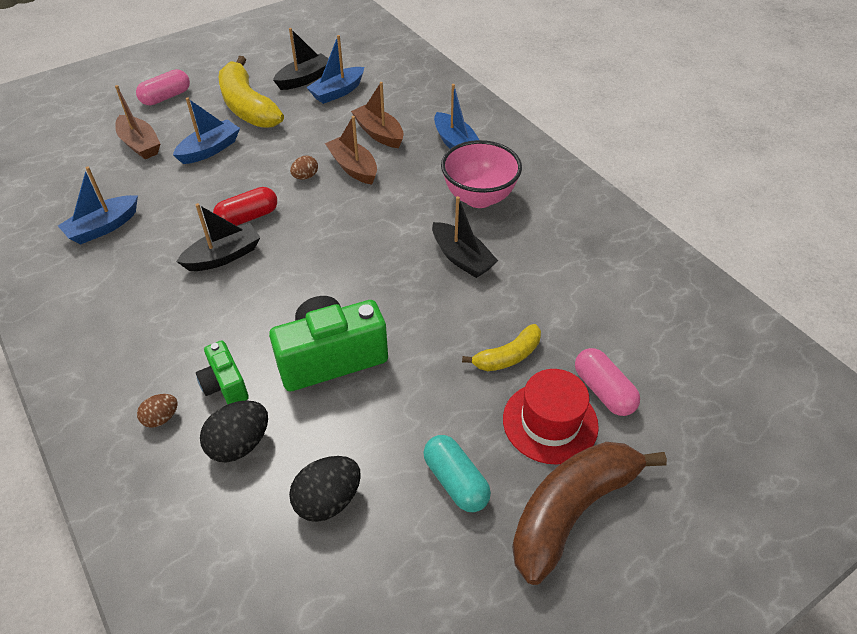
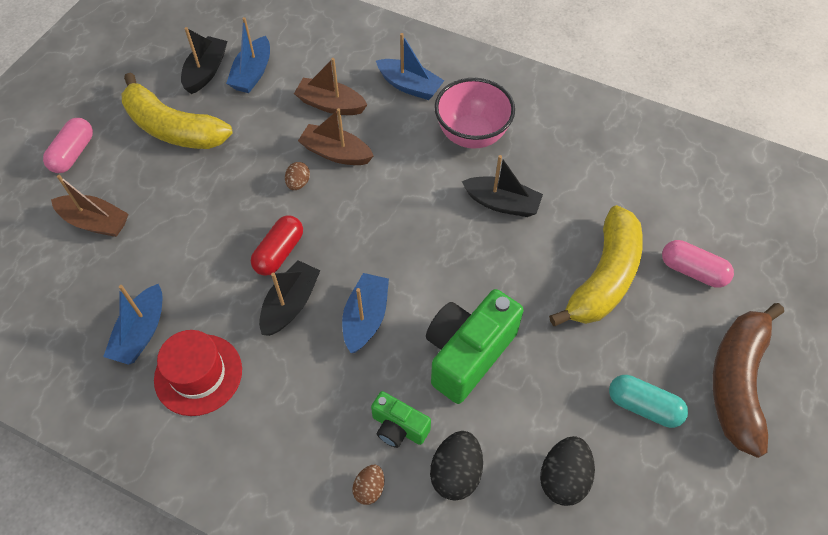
camera: 30 degrees left, 10 degrees up
(210, 149) = (176, 195): blue boat -> blue boat (366, 318)
(507, 356) = (604, 278): yellow banana -> yellow banana, size x1.89
(550, 422) = (674, 318): red hat -> red hat (198, 374)

